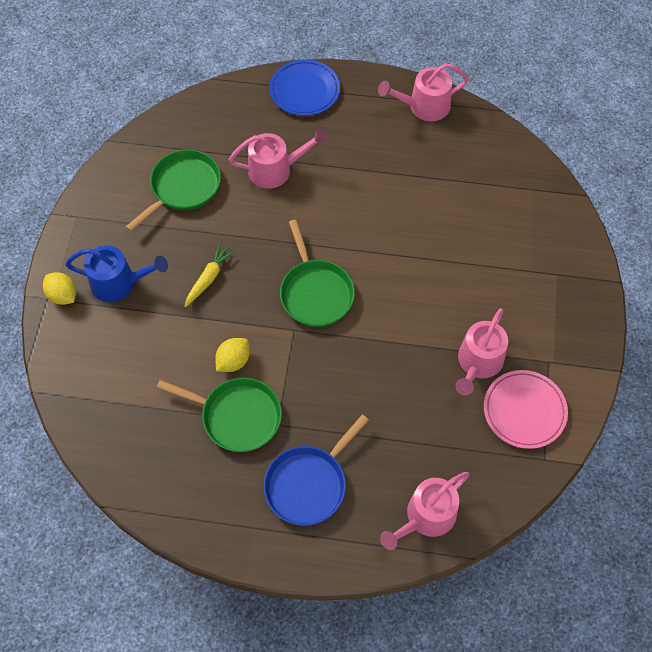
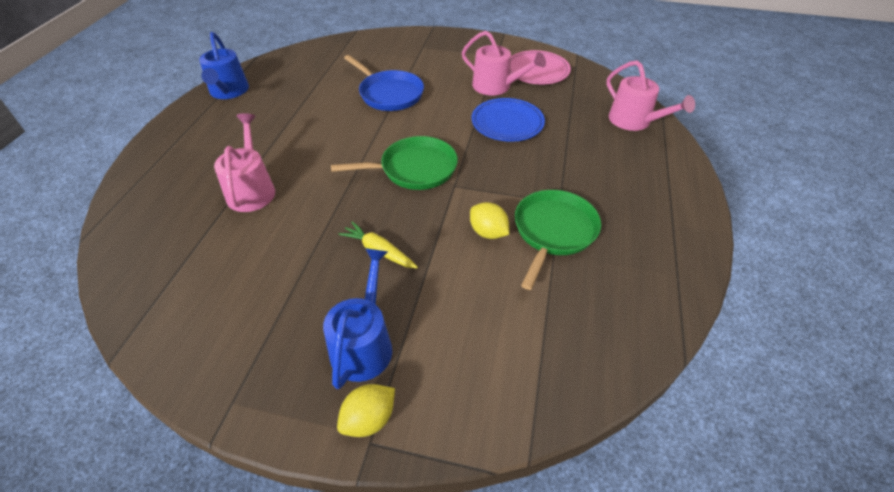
camera: 85 degrees left, 15 degrees down
(183, 187) = (238, 272): green pan -> none
(304, 90) = (157, 163): blue plate -> blue plate (507, 123)
(308, 484) = (619, 184): blue pan -> blue pan (389, 94)
(424, 106) = (228, 91): pink watering can -> blue watering can

